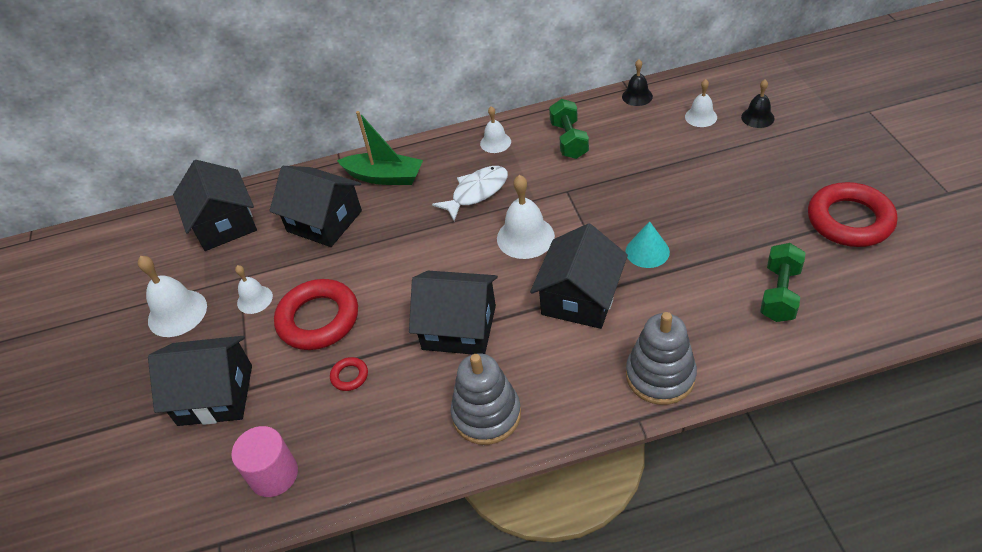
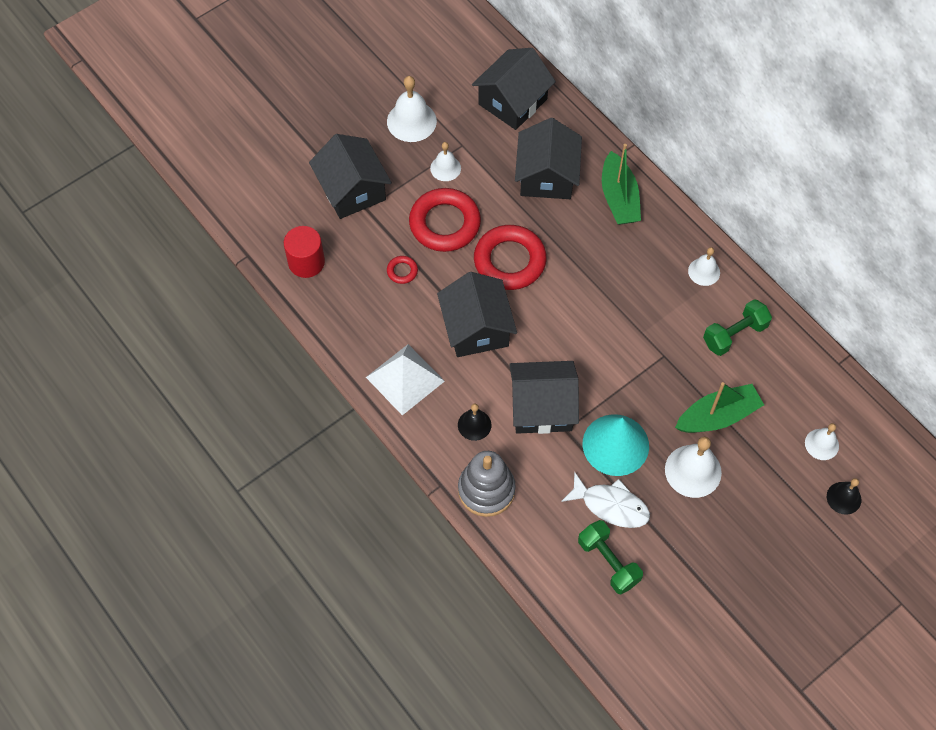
camera: 60 degrees right, 15 degrees up
(274, 474) = (306, 262): pink cylinder -> red cylinder
(477, 192) = (631, 282): white fish -> white fish (611, 505)
(486, 414) = (405, 379): grey stacking toy -> white pyramid
(525, 237) = (593, 341): white bell -> white bell (693, 471)
(637, 96) = (829, 376): black bell -> black bell (474, 425)
(646, 172) = (717, 416): none -> green boat
(647, 251) = (615, 444): turquoise cone -> turquoise cone, size x1.65
(779, 293) = (608, 562): green dumbbell -> green dumbbell turned 60 degrees clockwise
(849, 220) = (724, 606): red ring -> red ring (509, 261)

